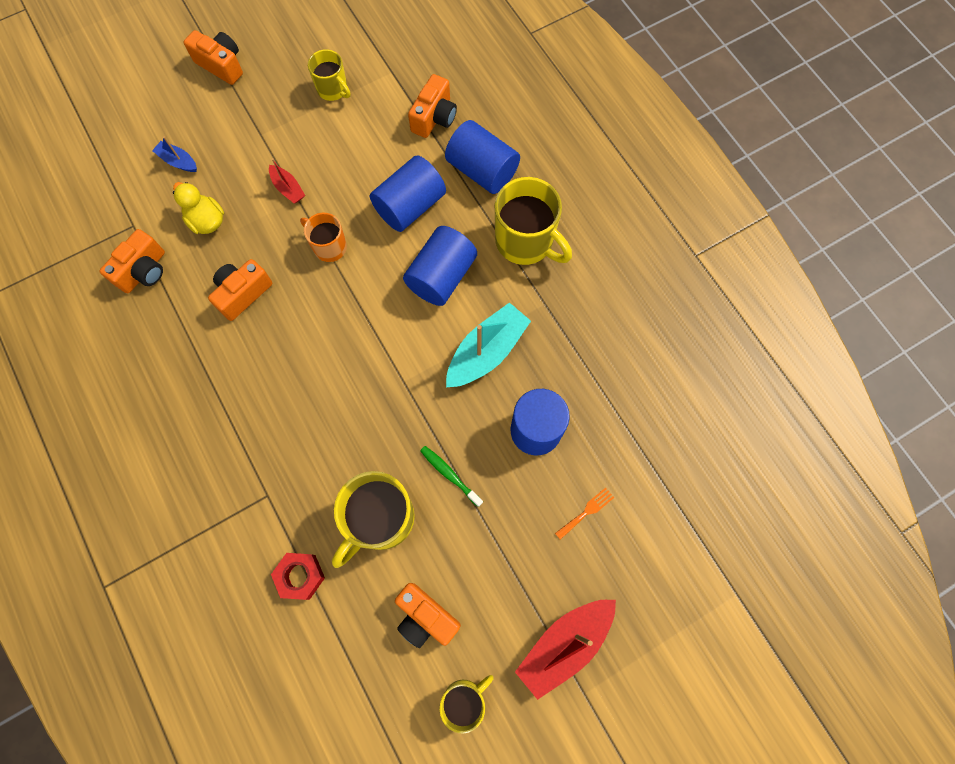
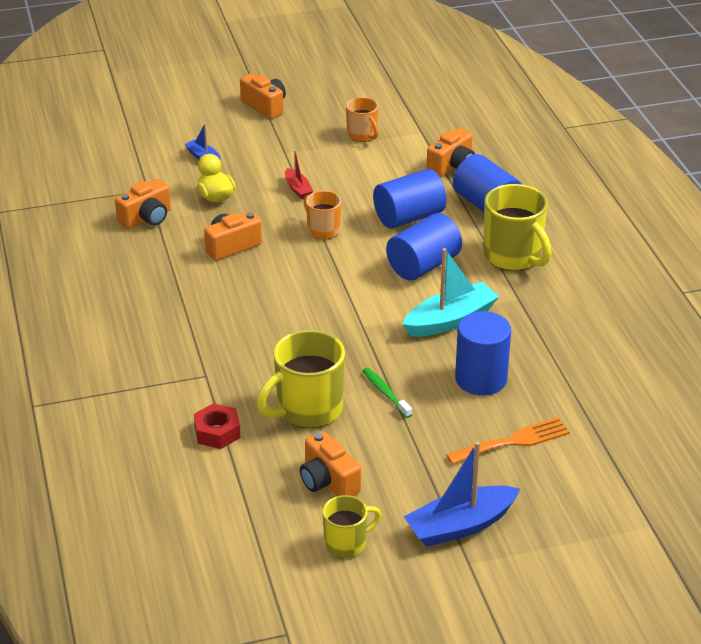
camera: 15 degrees right, 35 degrees down
(333, 89) = (362, 135): yellow mug -> orange mug
(564, 644) = (460, 526): red boat -> blue boat
(586, 512) = (513, 441): orange fork -> orange fork, size x1.80

